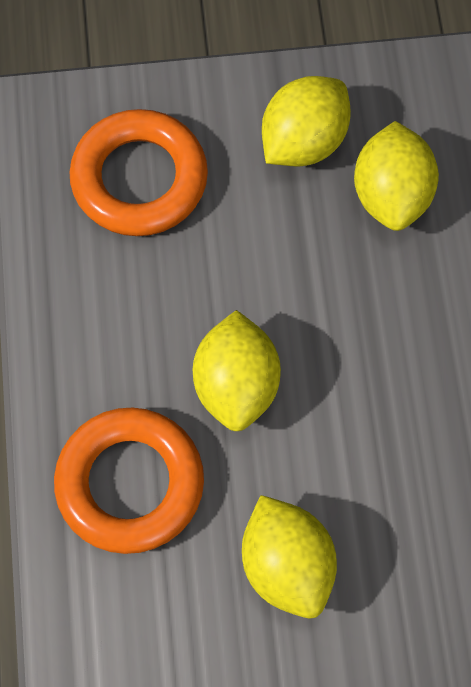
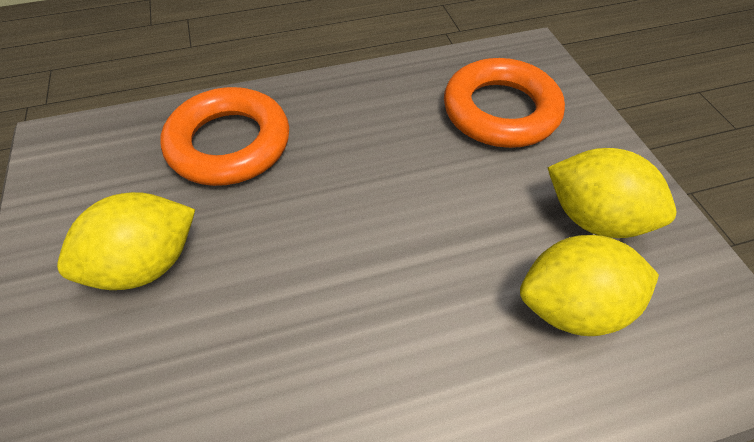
camera: 80 degrees right, 15 degrees down
(236, 385) = (325, 201): yellow lemon -> none

